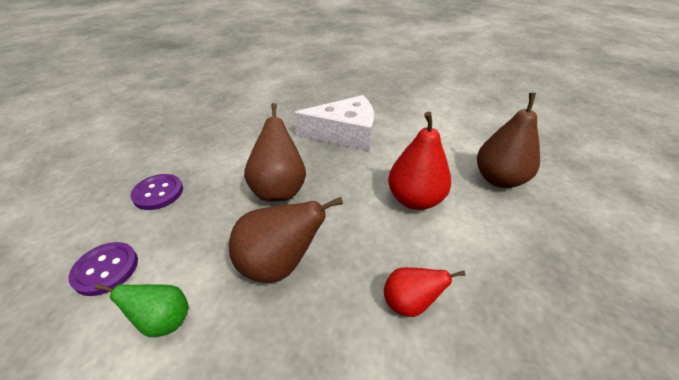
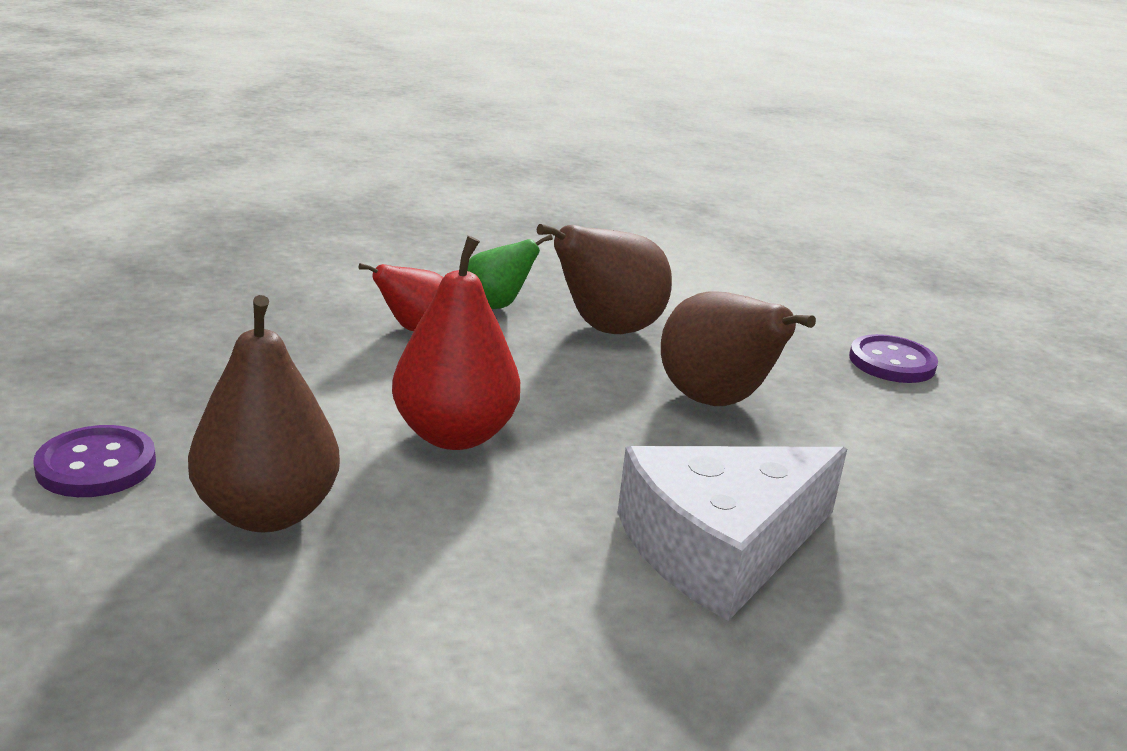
camera: 150 degrees right, 15 degrees down
(106, 269) = (799, 297): purple button -> purple button (96, 465)
(164, 320) = (675, 282): green pear -> green pear (496, 306)

